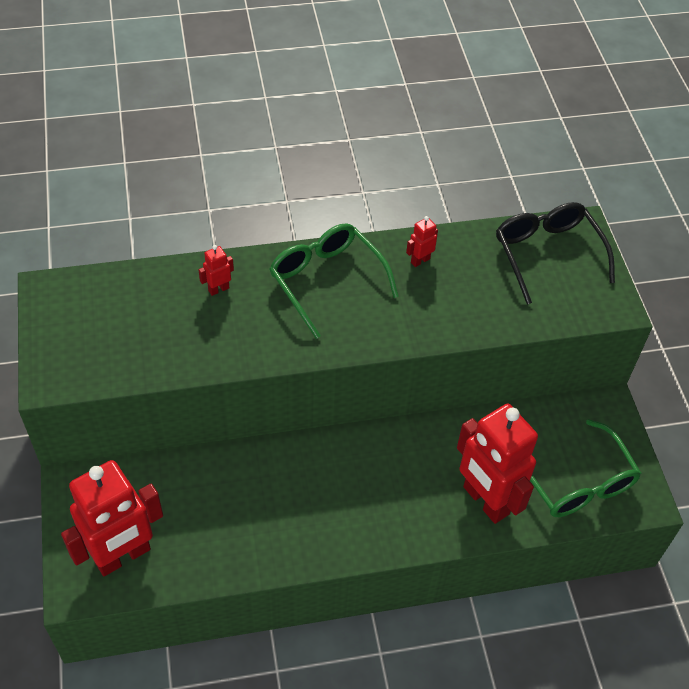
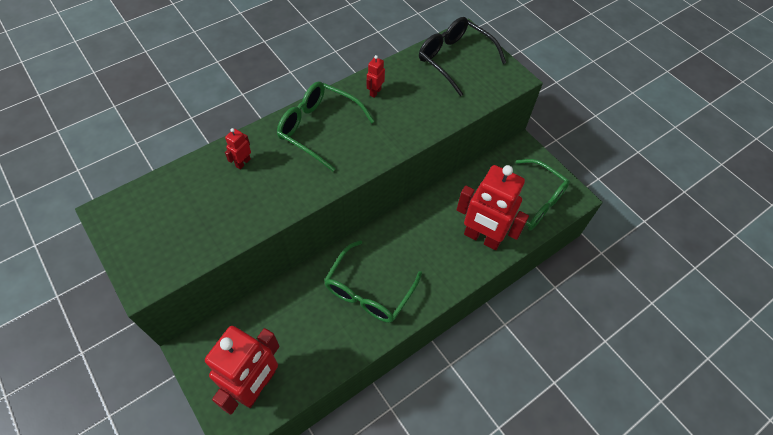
camera: 25 degrees left, 5 degrees up
(305, 505) = (368, 291): none -> green glasses

